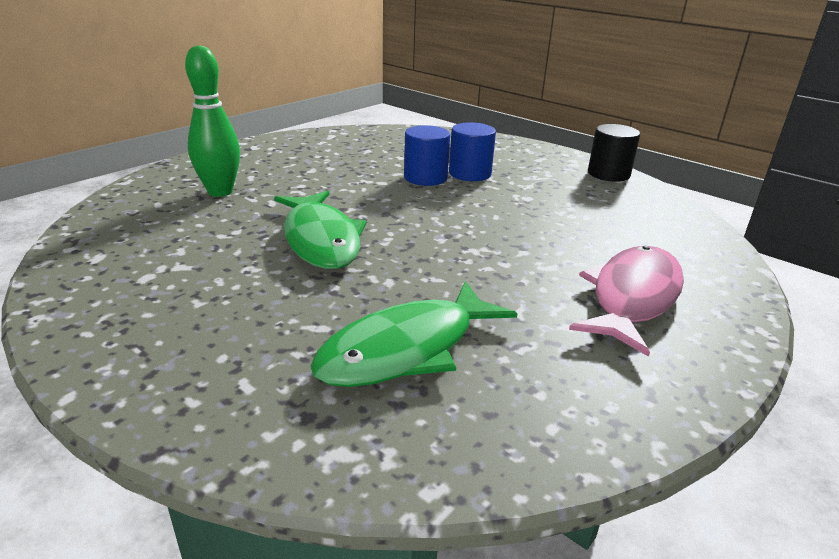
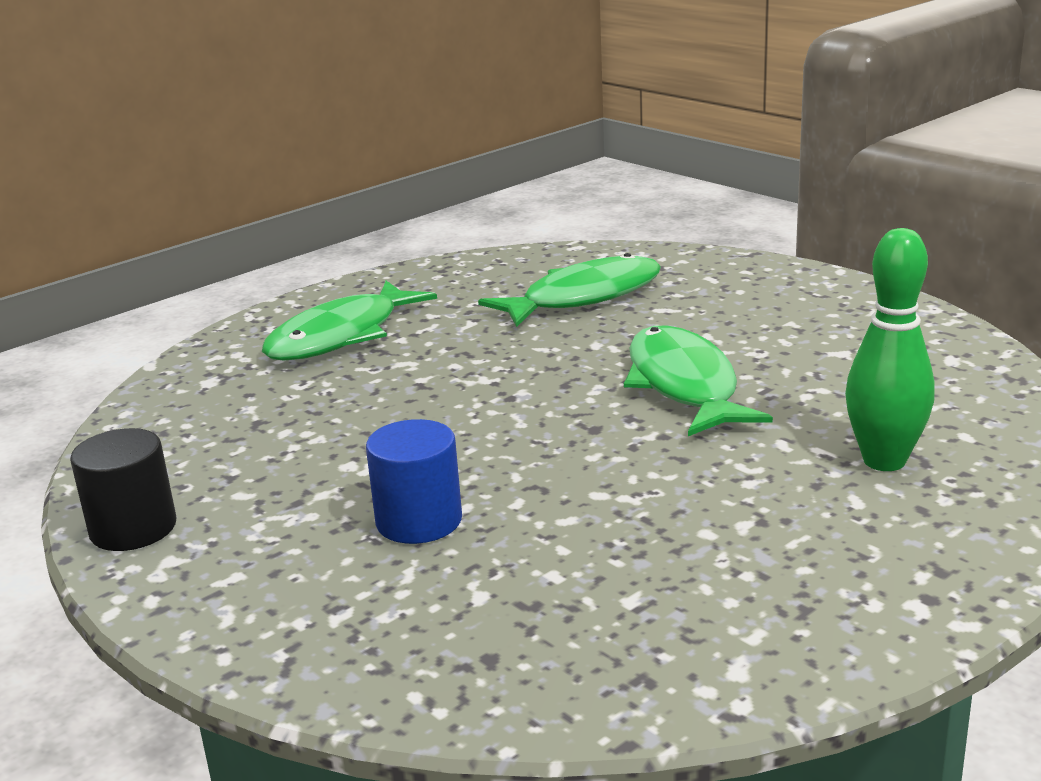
camera: 170 degrees left, 5 degrees down
(425, 178) = (512, 506): blue cylinder -> none
(632, 297) = (341, 336): pink fish -> green fish

